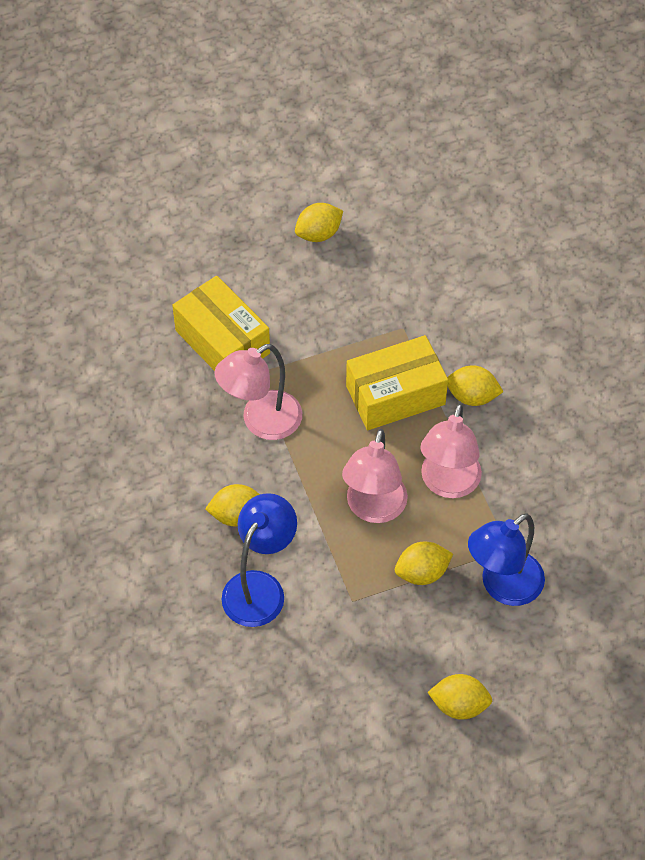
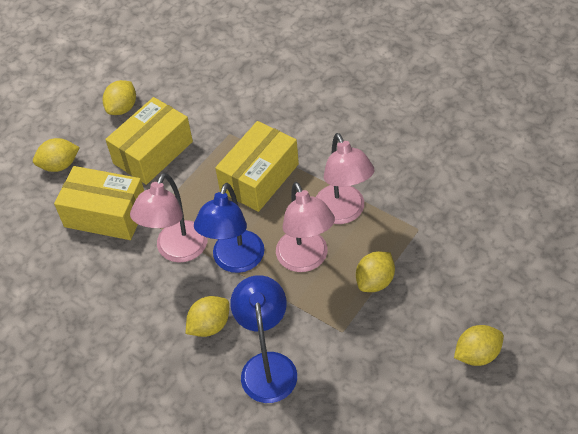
camera: 30 degrees left, 5 degrees down
(313, 302) = (153, 152): none -> yellow box
(472, 396) = (312, 149): yellow lemon -> yellow lemon (59, 165)
(502, 586) = (436, 256): blue lamp -> blue lamp (235, 261)

